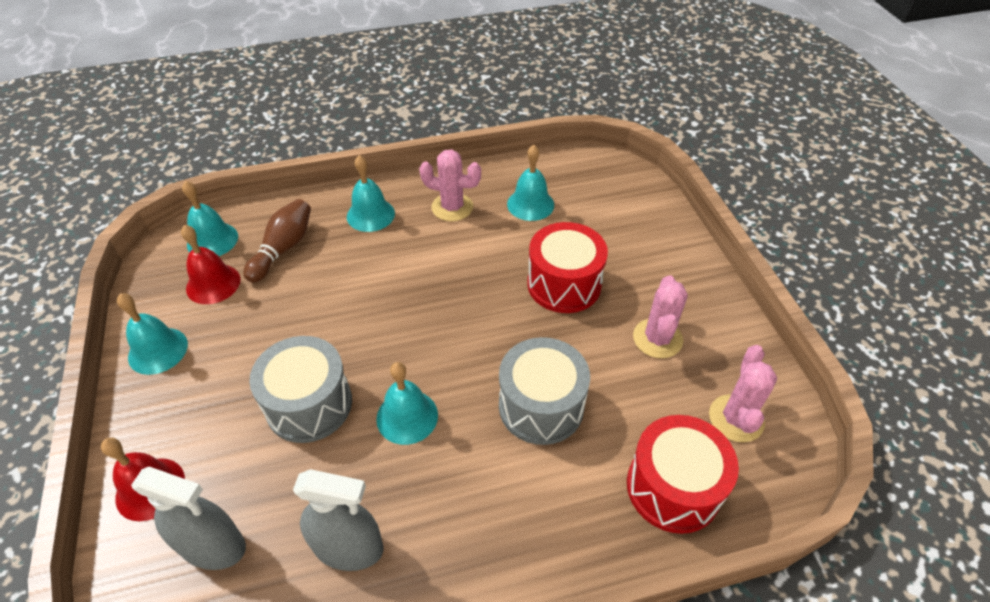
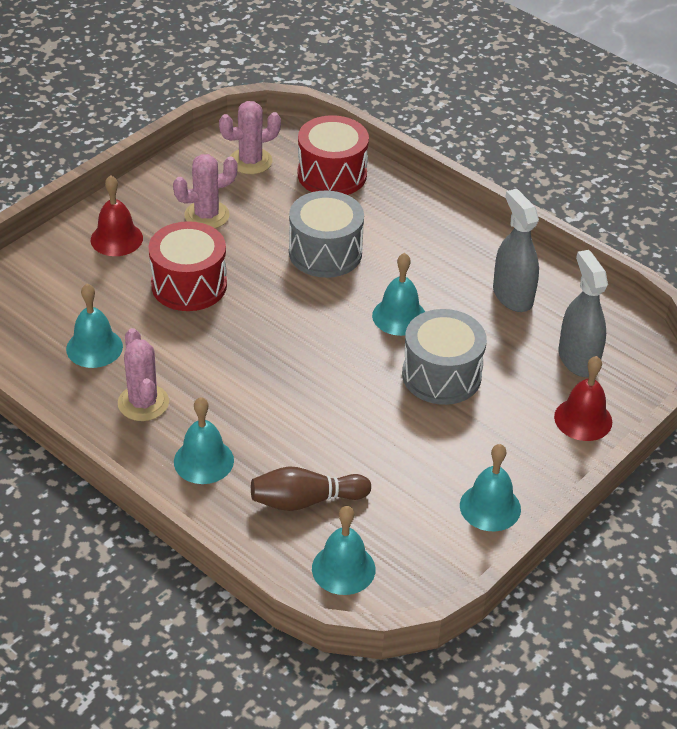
camera: 125 degrees left, 5 degrees down
(213, 284) = (392, 524): red bell -> red bell (116, 239)

